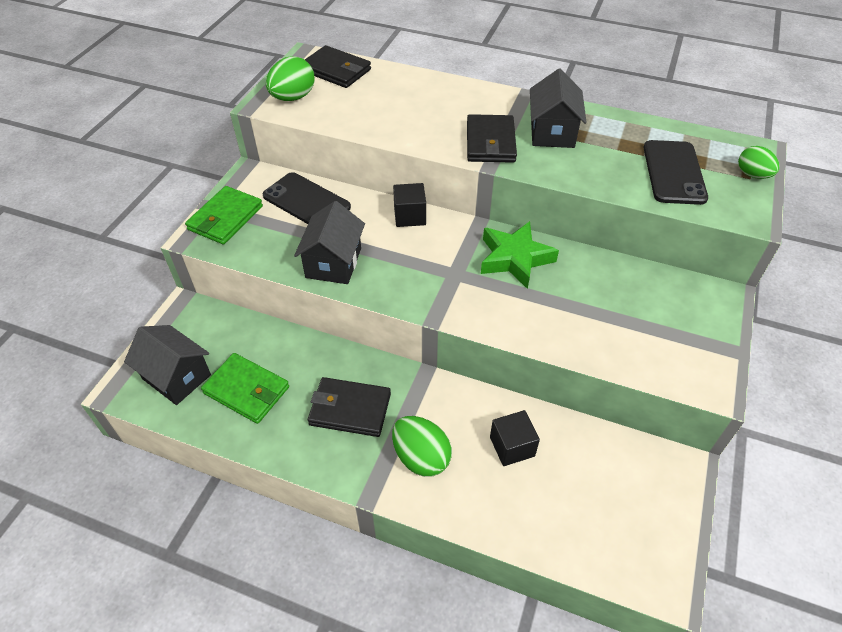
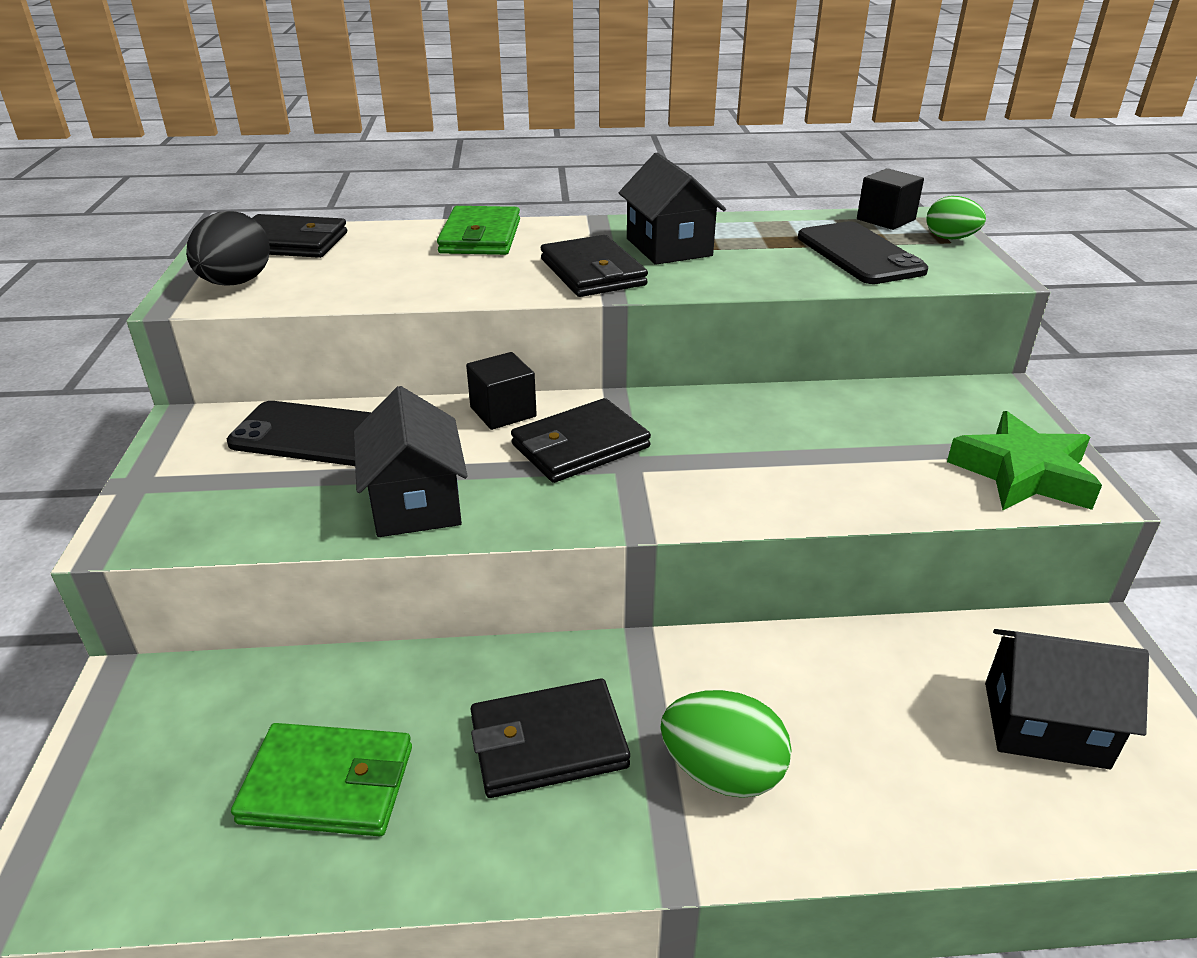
camera: 25 degrees left, 15 degrees down
(176, 377) = (160, 815): black house -> black house (1045, 724)
(225, 218) = (170, 493): green wallet -> green wallet (480, 237)
(293, 97) = (236, 283): green egg -> black egg
(437, 253) = (580, 446): none -> black wallet
(512, 446) = (851, 698): black cube -> black cube (885, 219)
(515, 259) = (700, 422): green star -> green star (1023, 474)

